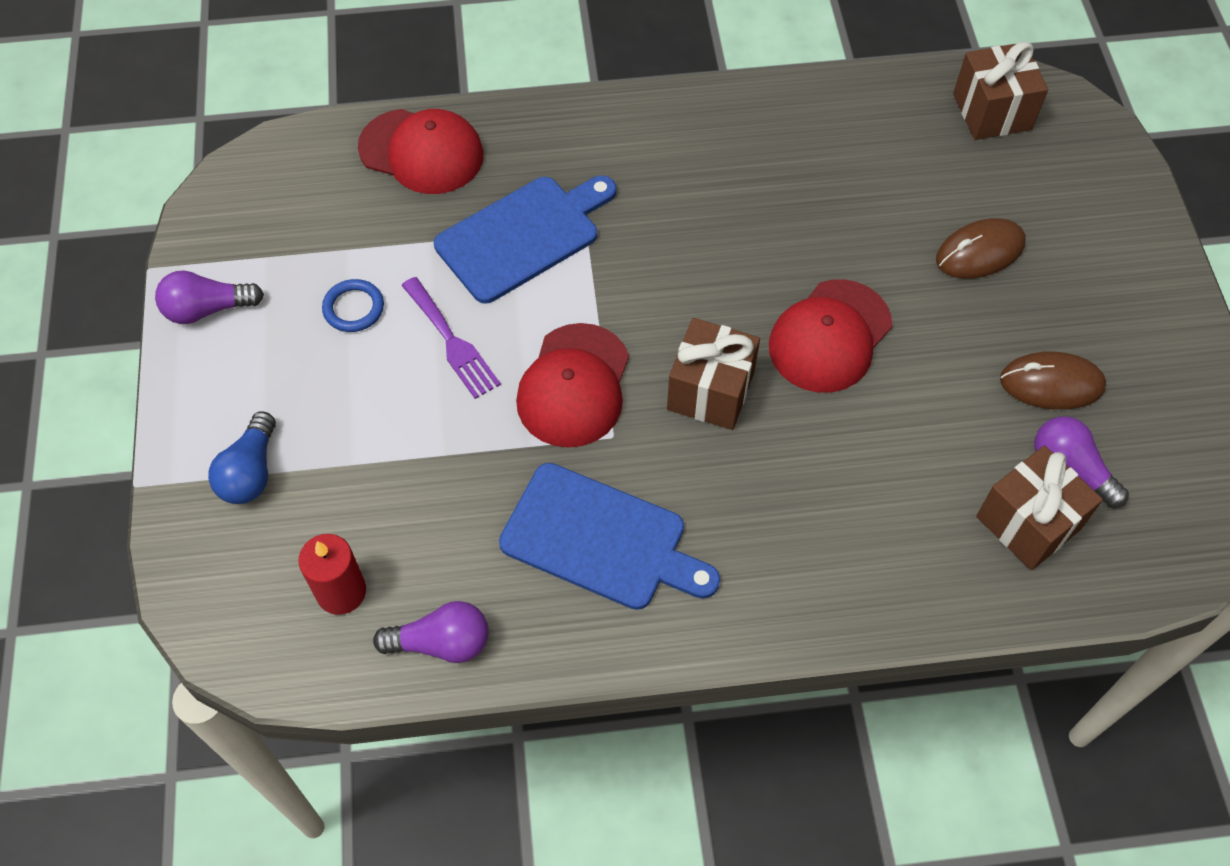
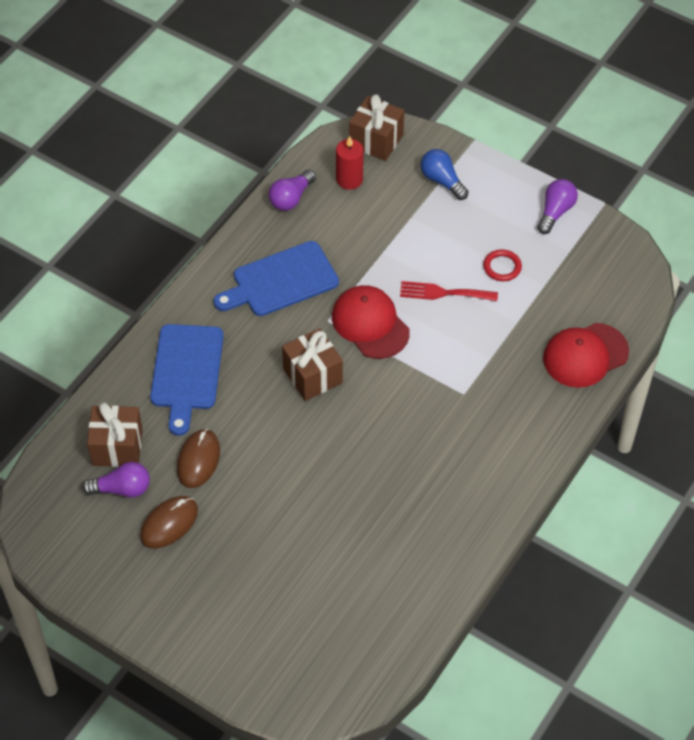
camera: 130 degrees right, 5 degrees down
(353, 308) = (502, 267): blue ring -> red ring
(452, 342) = (443, 293): purple fork -> red fork
(523, 236) = (483, 363): blue cutting board -> blue cutting board (186, 372)
(830, 336) = (292, 449): red cap -> none
(979, 252) = (272, 562): brown mouse -> brown mouse (198, 460)
(992, 111) = (356, 660): brown gift -> brown gift (376, 140)

